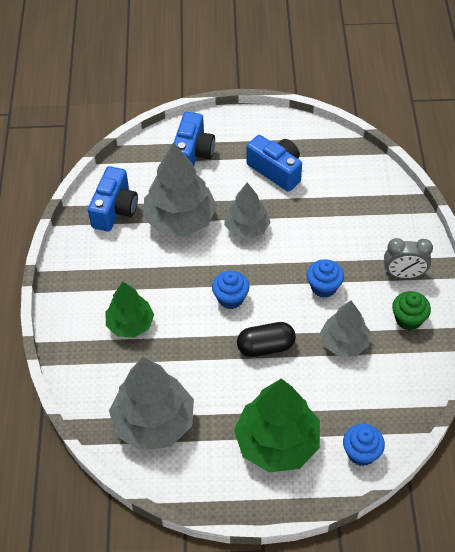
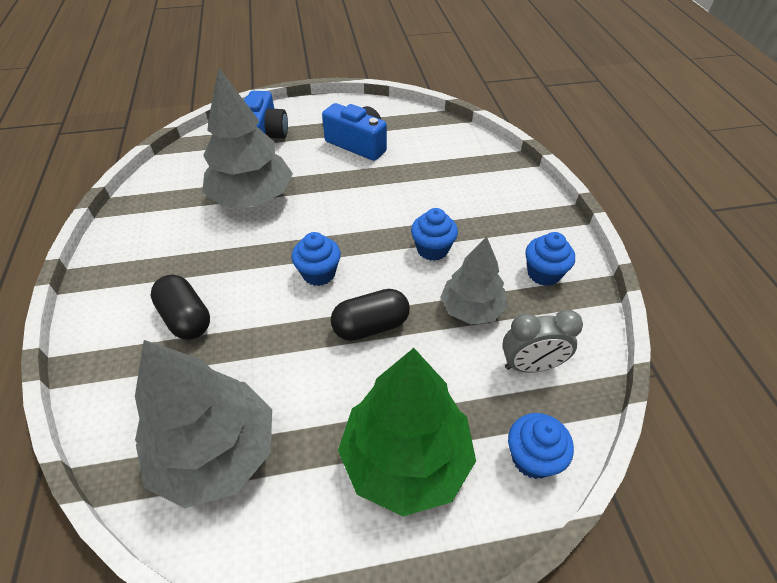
camera: 10 degrees left, 5 degrees down
(115, 209) = (173, 195): blue camera -> none
(130, 324) = (186, 318): green tree -> black capsule
(247, 228) = (331, 198): grey tree -> none
(404, 274) = (523, 227): grey clock -> grey clock (530, 365)
(408, 319) = (543, 273): green cupcake -> blue cupcake

